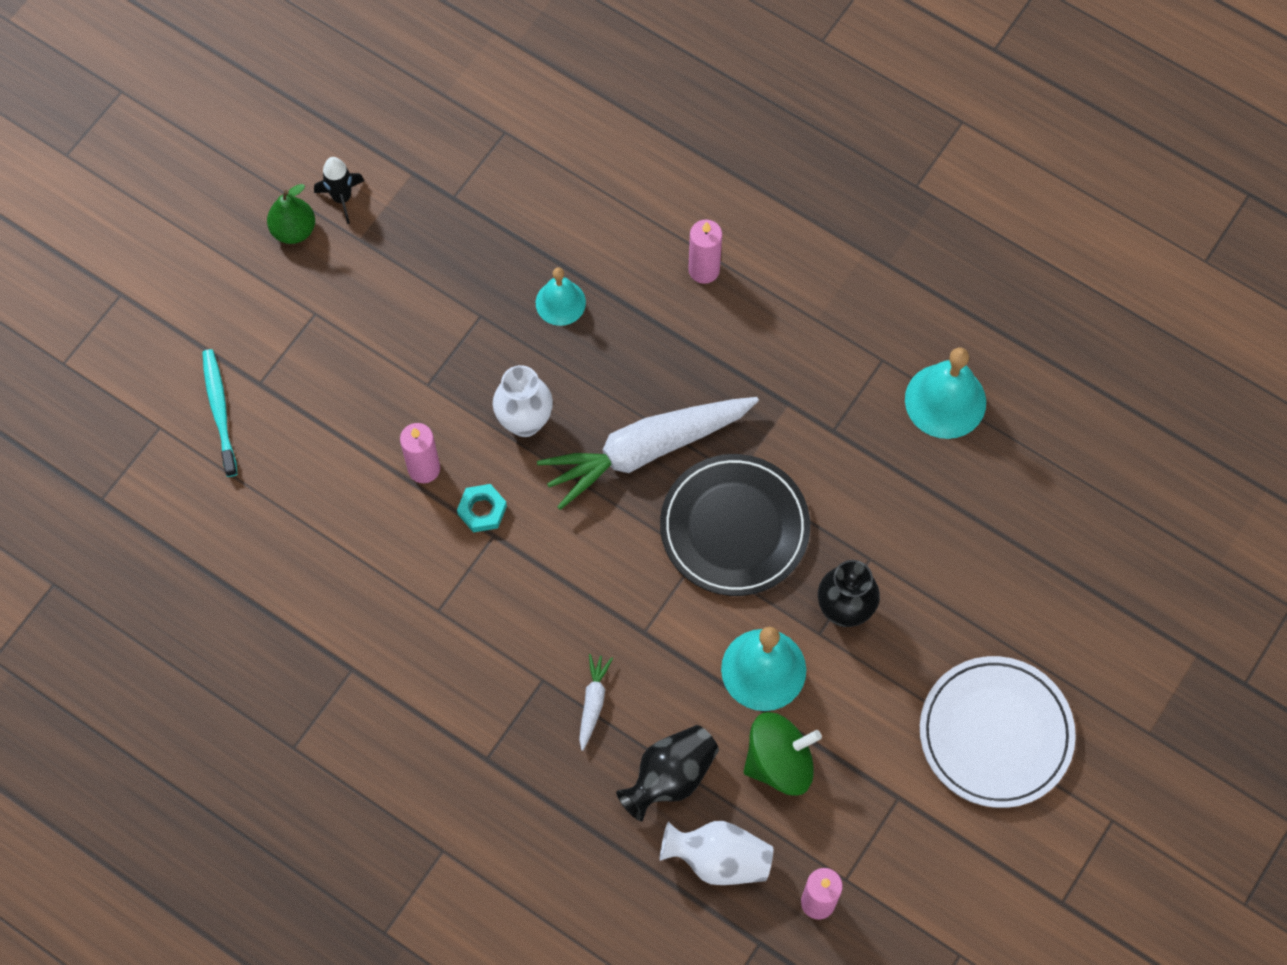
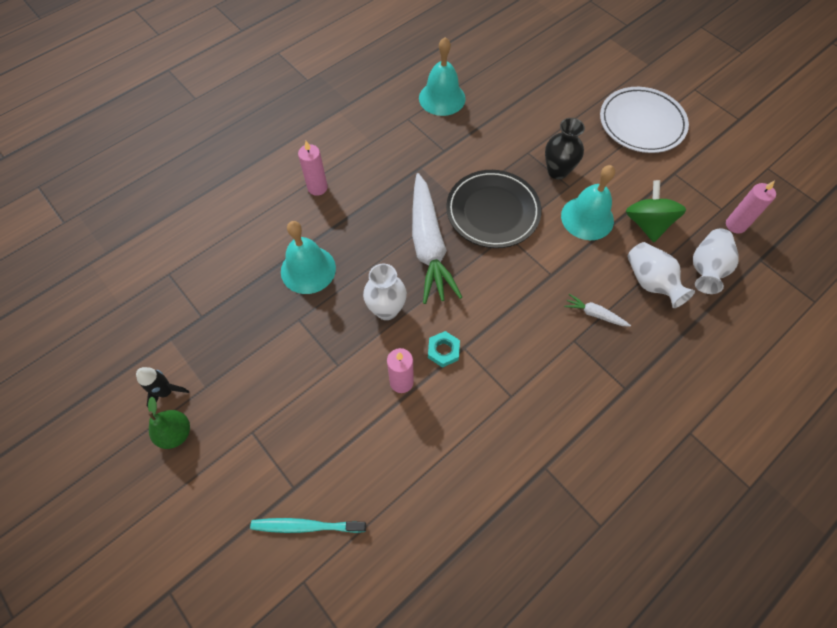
camera: 75 degrees left, 5 degrees down
(560, 302) = (308, 269): turquoise bell -> turquoise bell, size x1.59
(670, 777) = (650, 282): black vase -> white vase

